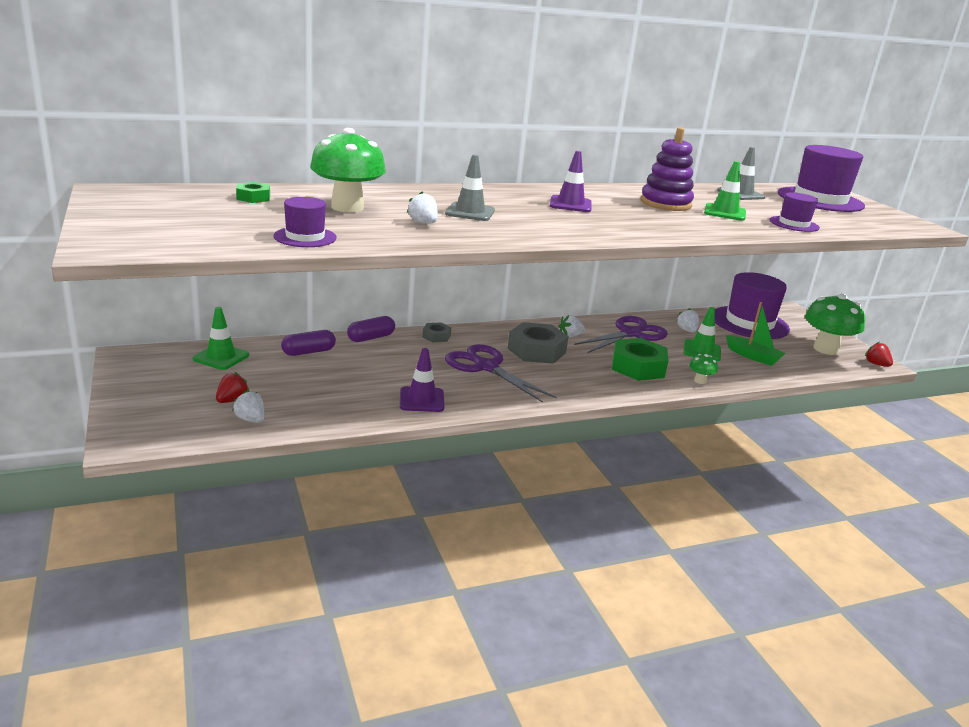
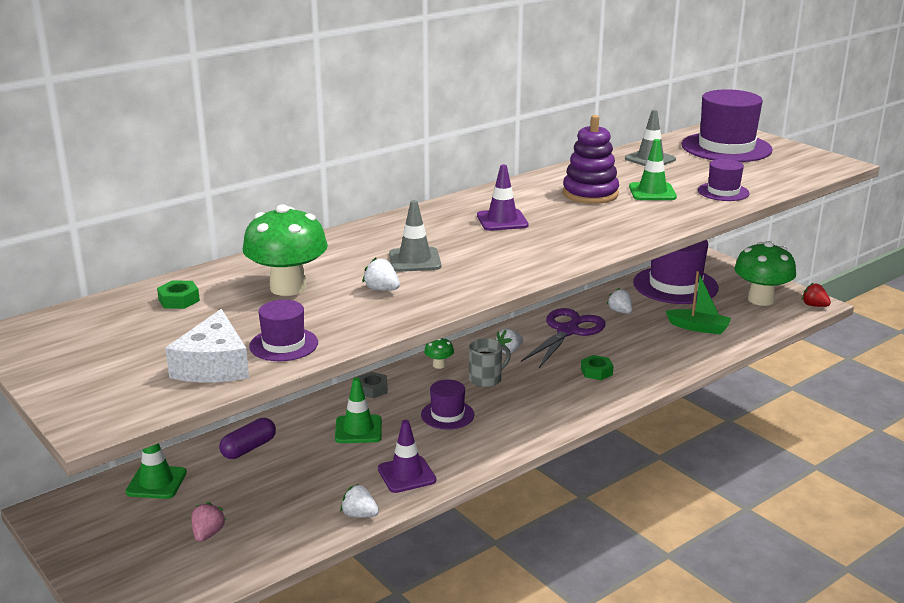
camera: 15 degrees left, 0 degrees up
(232, 400) = (208, 534): red strawberry -> pink strawberry
(234, 237) = (213, 365): none -> white cheese
(250, 419) = (245, 552): white strawberry -> white strawberry (359, 515)
(371, 338) = (304, 411): purple capsule -> none
(486, 367) = (447, 415): purple scissors -> purple hat
(536, 350) = (486, 379): grey nut -> grey mug
(638, 367) = (596, 372): green nut -> green nut, size x0.51
(700, 381) = (663, 372): green mushroom -> green mushroom (439, 365)
(702, 351) = (647, 334): green traffic cone -> green traffic cone (358, 430)

